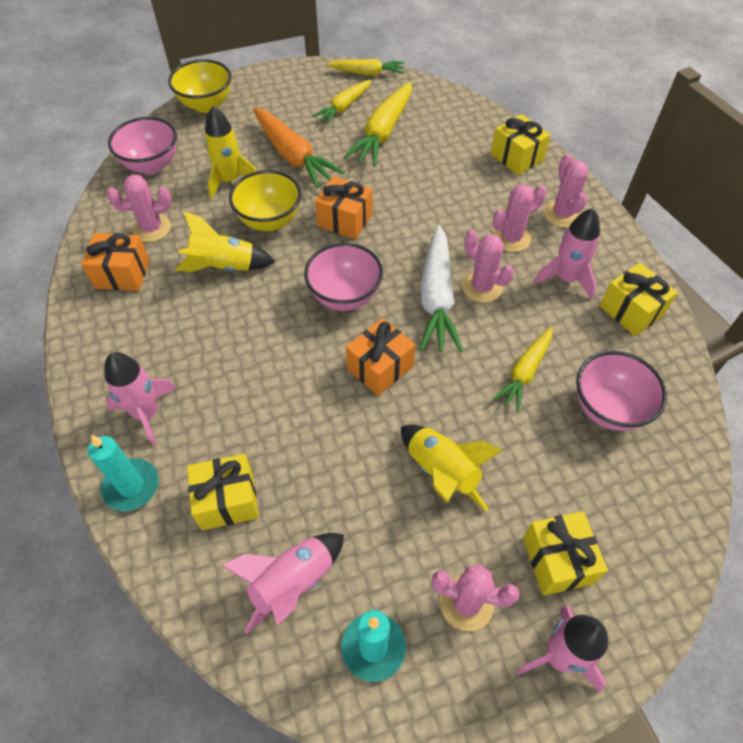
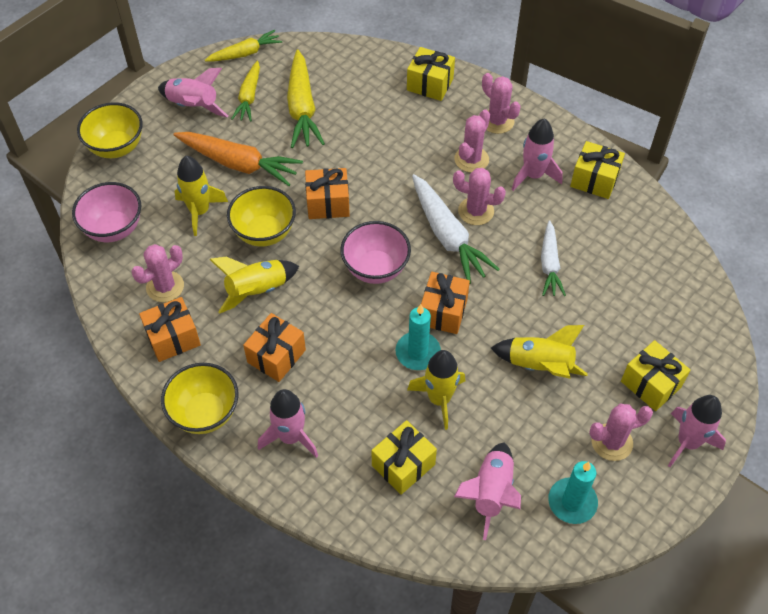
camera: 30 degrees left, 0 degrees up
(93, 352) = (205, 413): none -> yellow bowl
(131, 486) = (323, 494): turquoise candle -> turquoise candle (418, 352)
(194, 332) = (276, 356): none -> orange gift
(292, 97) = (193, 106): none -> pink rocket
(312, 452) = (439, 399): none -> yellow rocket
(524, 373) = (549, 264): yellow carrot -> white carrot
(608, 408) = (622, 263): pink bowl -> none

